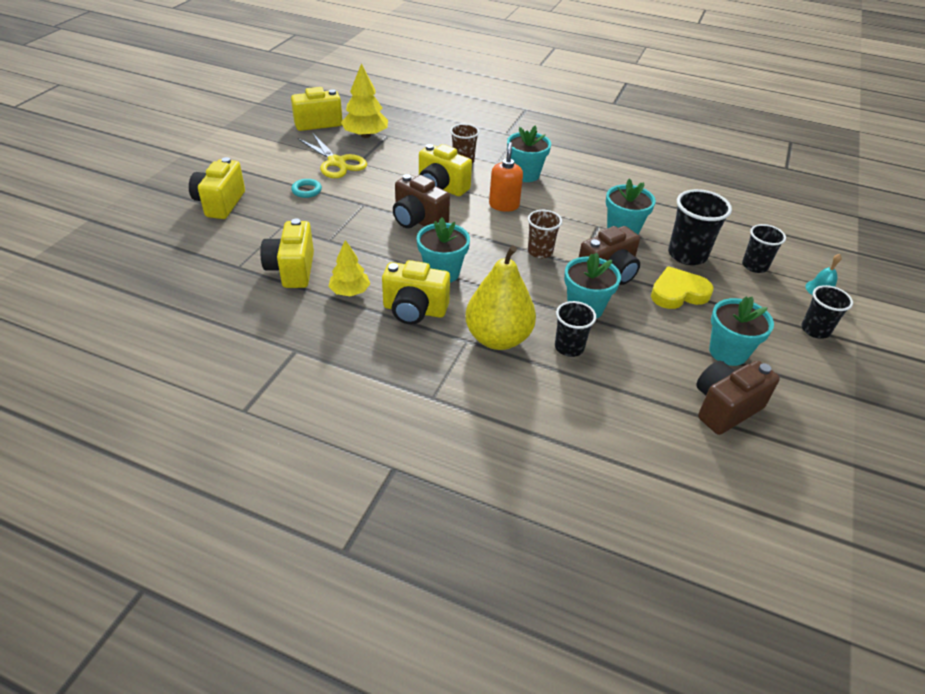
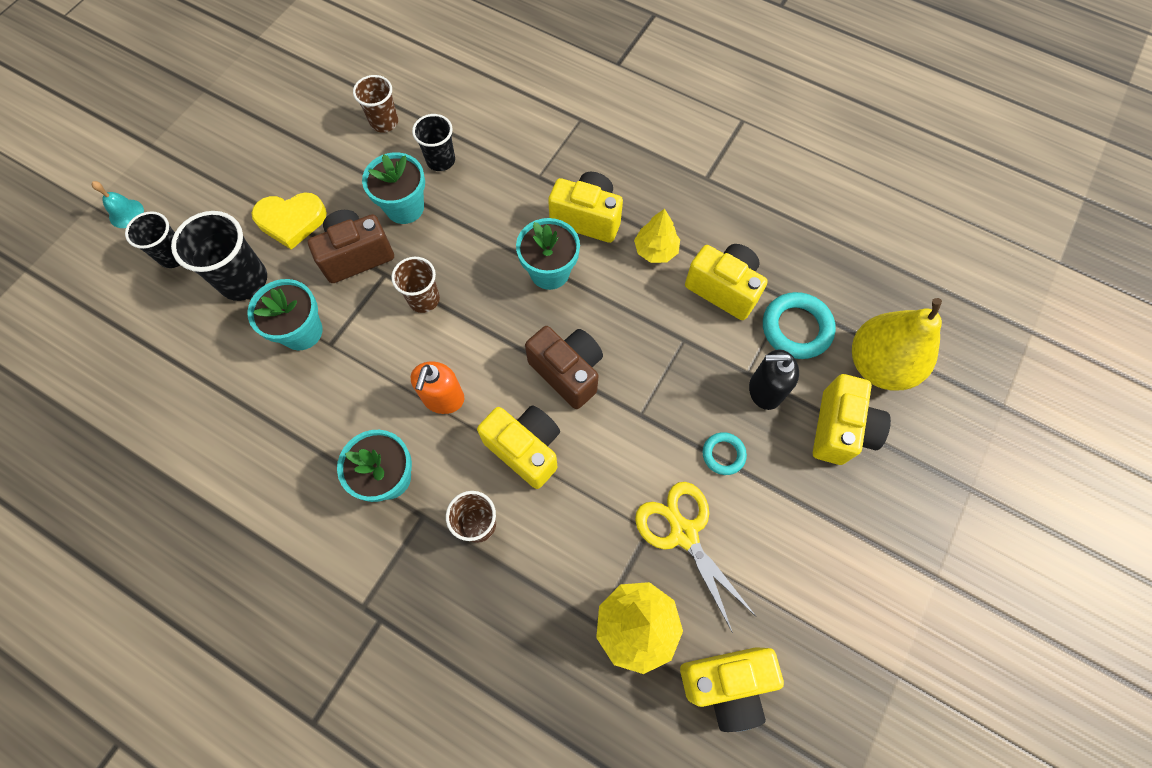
camera: 170 degrees left, 25 degrees up
(235, 250) = (796, 328): none -> turquoise ring
(270, 218) = (764, 390): none -> black soap dispenser
(292, 270) = (723, 289): yellow camera -> yellow camera turned 60 degrees counterclockwise
(498, 338) = (507, 176): yellow pear -> yellow pear (879, 364)
(644, 378) = (384, 122): none -> brown cup
(724, 408) = (329, 89): brown camera -> none
(728, 352) = (287, 143): turquoise flower pot -> none
(815, 330) = (179, 161): black cup -> none

